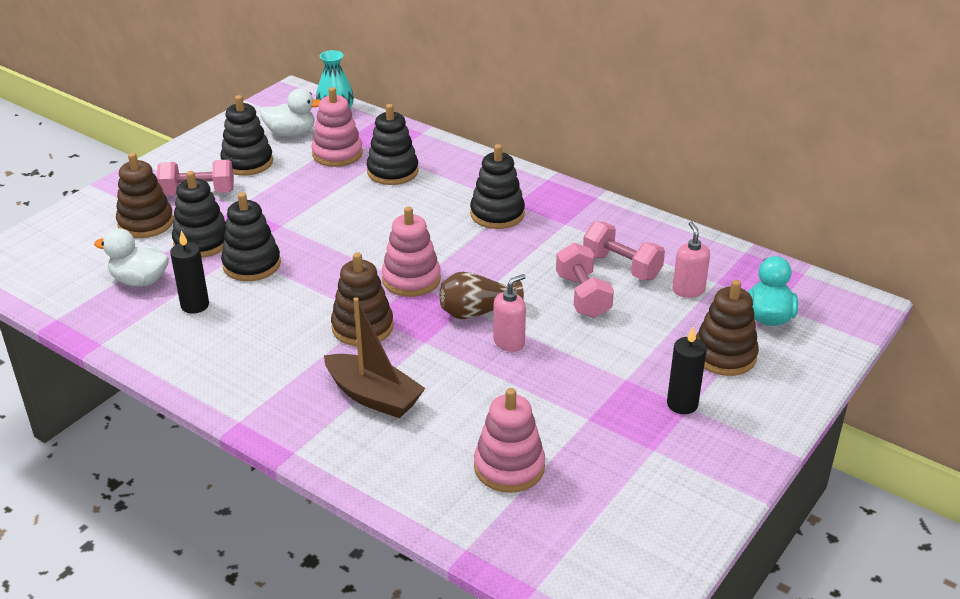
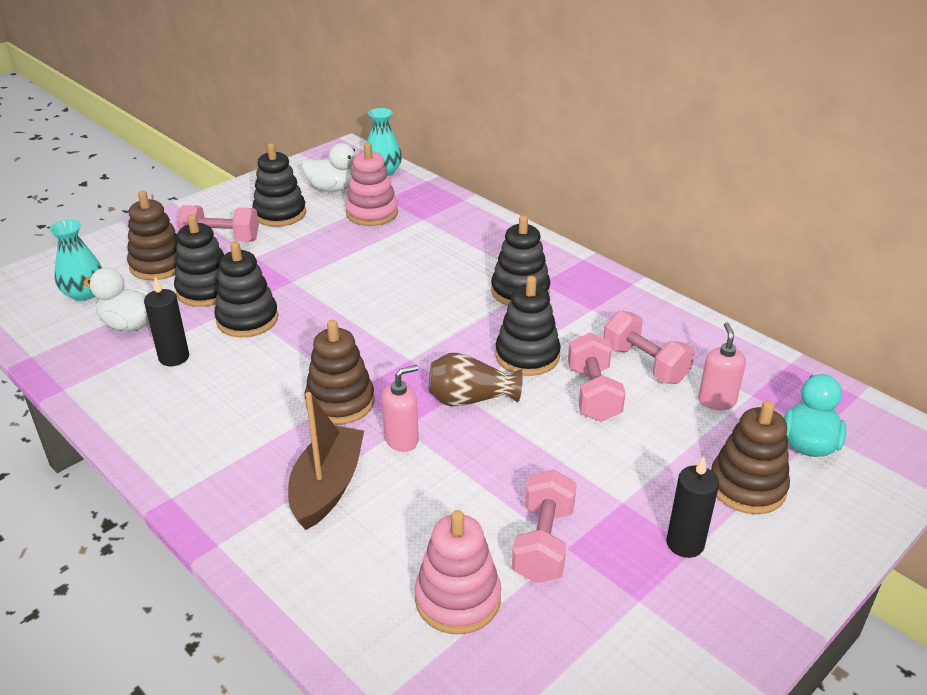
camera: 10 degrees right, 0 degrees up
(83, 256) = (84, 293): none -> turquoise vase
(374, 396) = (327, 486): brown boat -> brown boat turned 120 degrees counterclockwise
(392, 172) = (422, 236): black stacking toy -> black stacking toy (527, 356)
(411, 279) = (408, 354): pink stacking toy -> none
(509, 342) = (497, 439): pink soap dispenser -> pink soap dispenser (402, 439)
(568, 418) = (543, 543): none -> pink dumbbell

